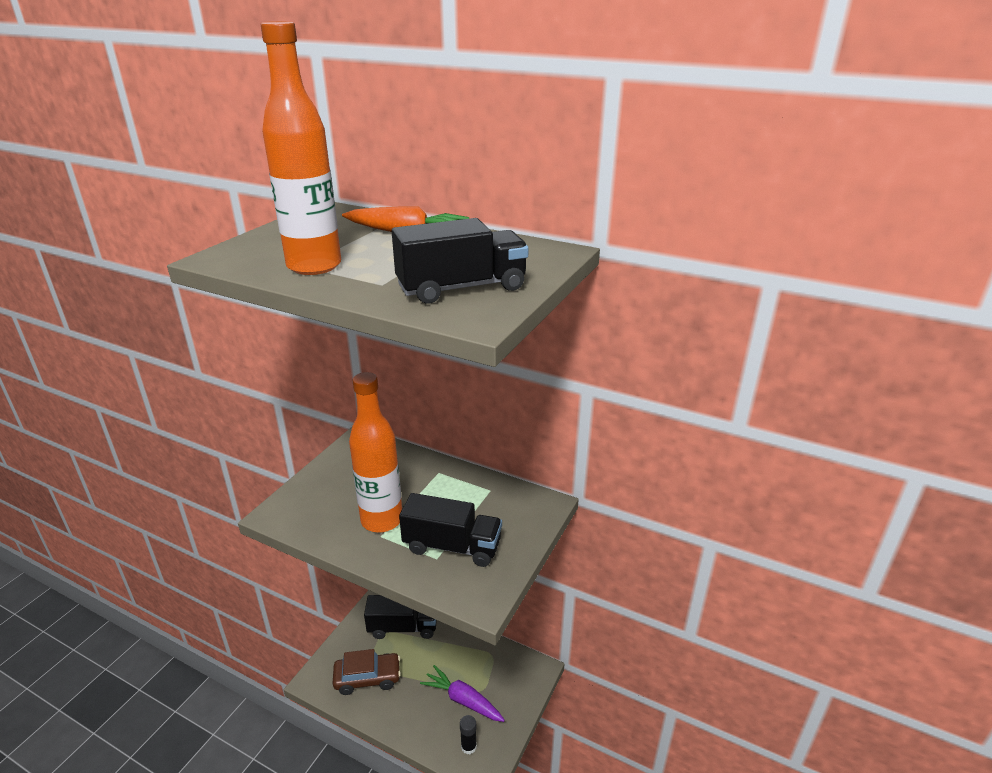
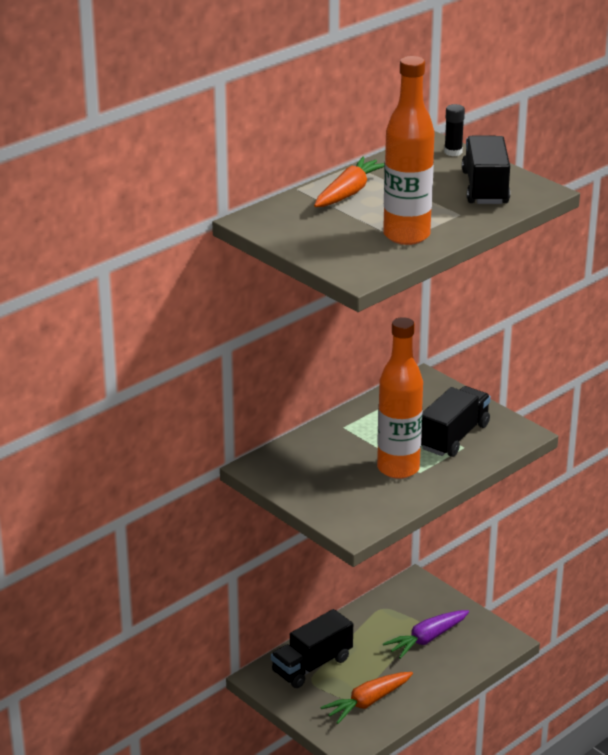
camera: 70 degrees left, 0 degrees up
(367, 678) = (367, 702): brown car -> orange carrot
(403, 627) = (312, 665): black truck -> black truck turned 150 degrees counterclockwise
(468, 746) = (479, 646): black glue stick -> black glue stick (453, 152)

